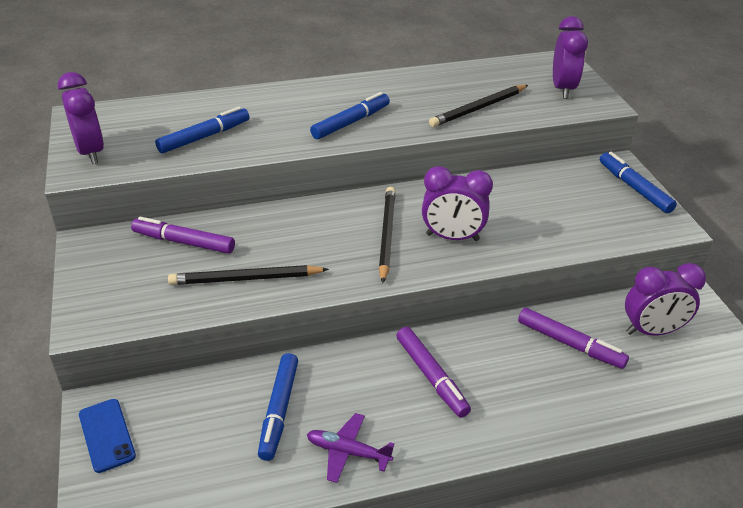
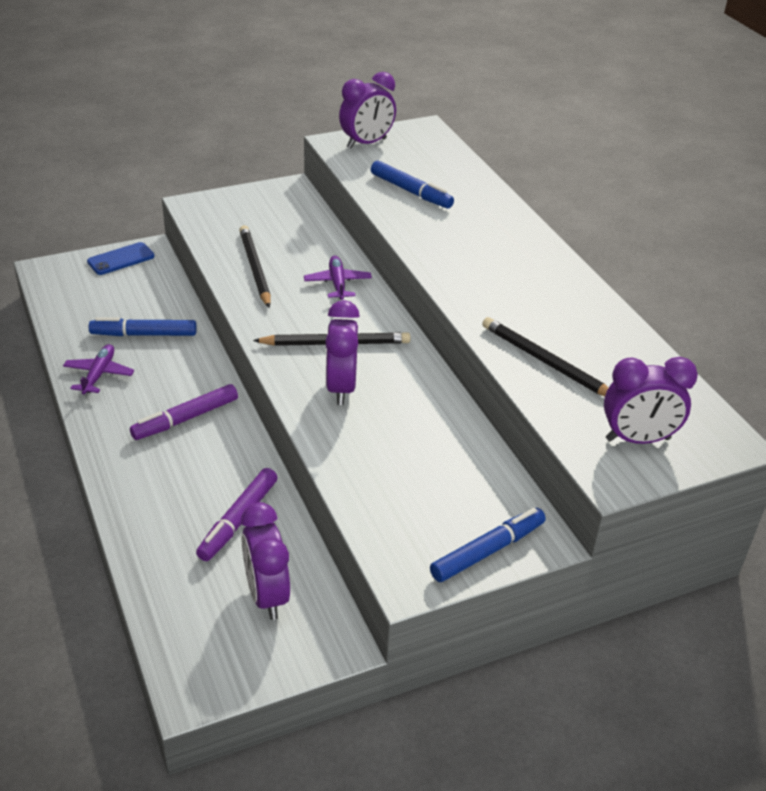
camera: 80 degrees right, 0 degrees up
(184, 242) = (300, 231): purple marker -> none
(289, 225) = (337, 283): none -> purple plane
(351, 122) = (472, 271): blue marker -> none

